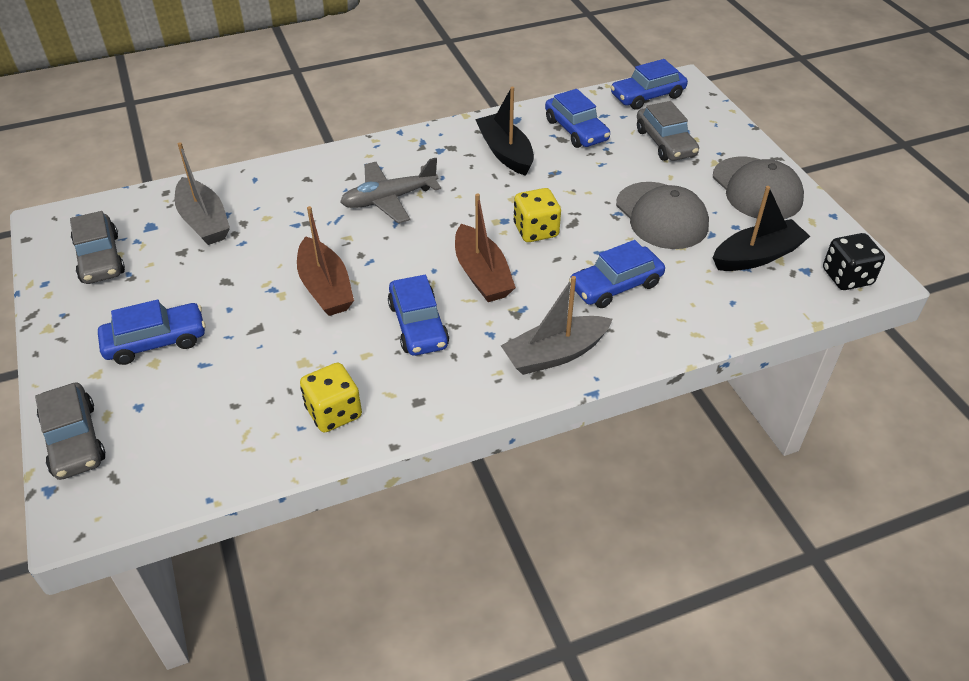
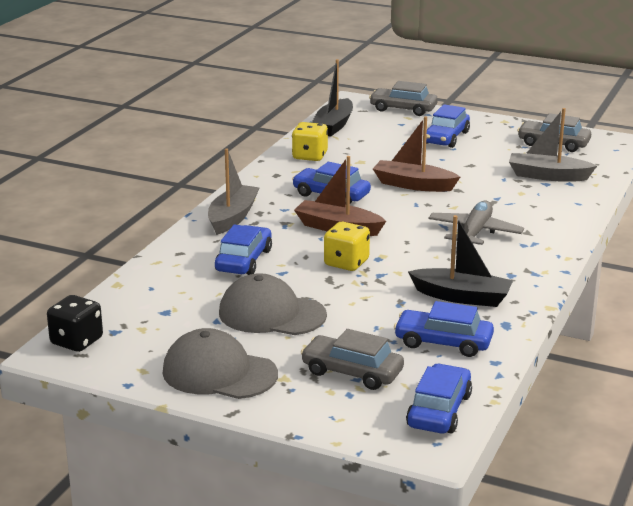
camera: 135 degrees right, 20 degrees down
(757, 256) = (163, 322): black boat -> black boat (333, 126)

